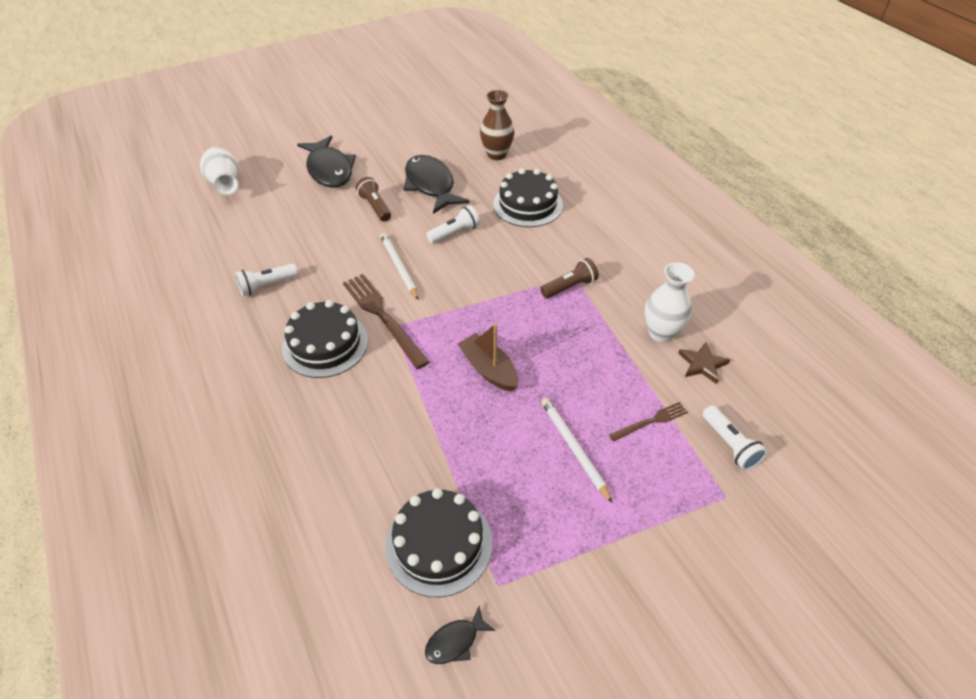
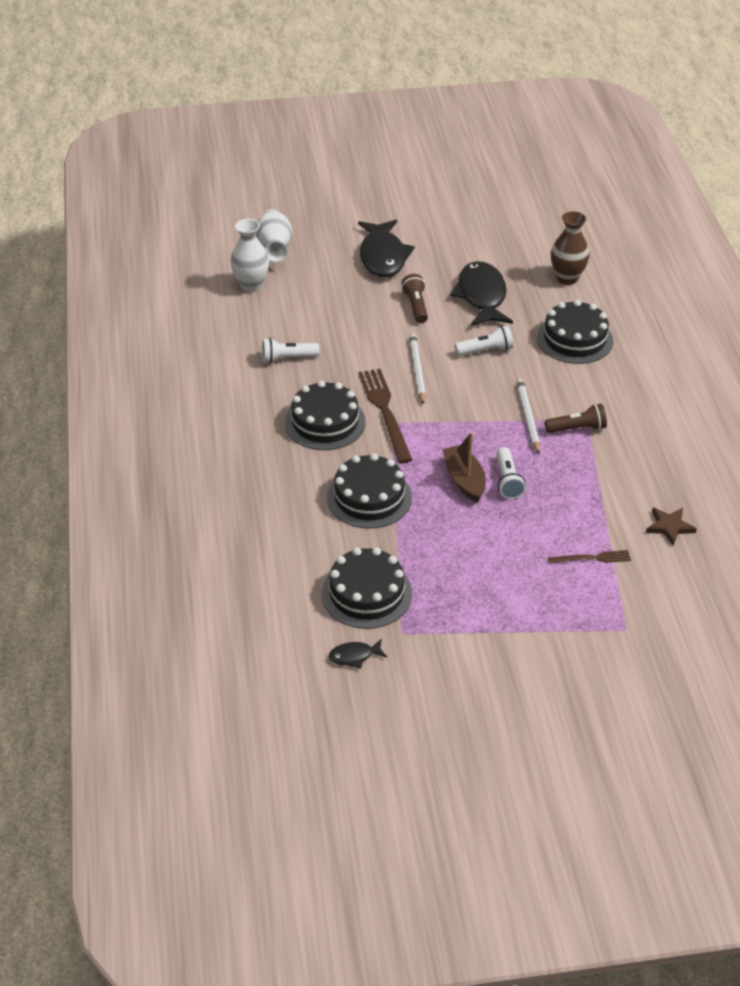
camera: 20 degrees right, 5 degrees down
(399, 418) = (369, 497): none -> black cake
(573, 448) = (511, 559): white pencil -> white pencil (527, 417)
(661, 333) = (645, 491): white vase -> white vase (251, 285)
(729, 445) = (654, 594): white flashlight -> white flashlight (507, 481)

